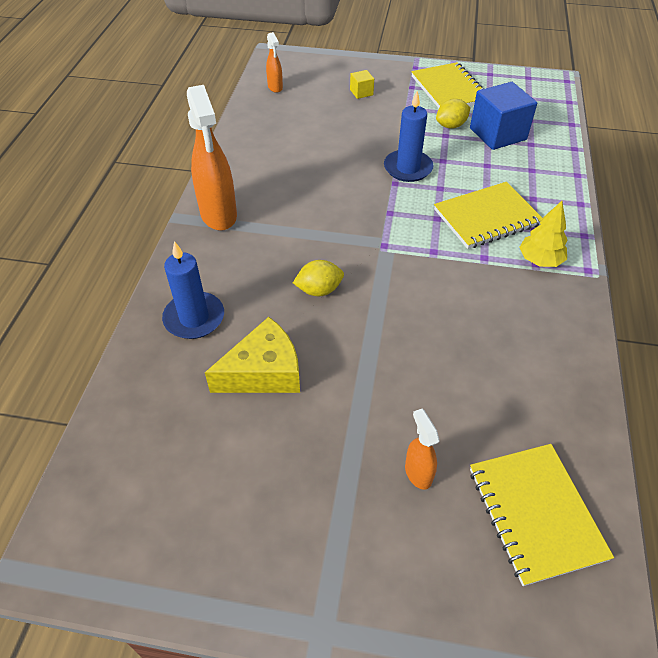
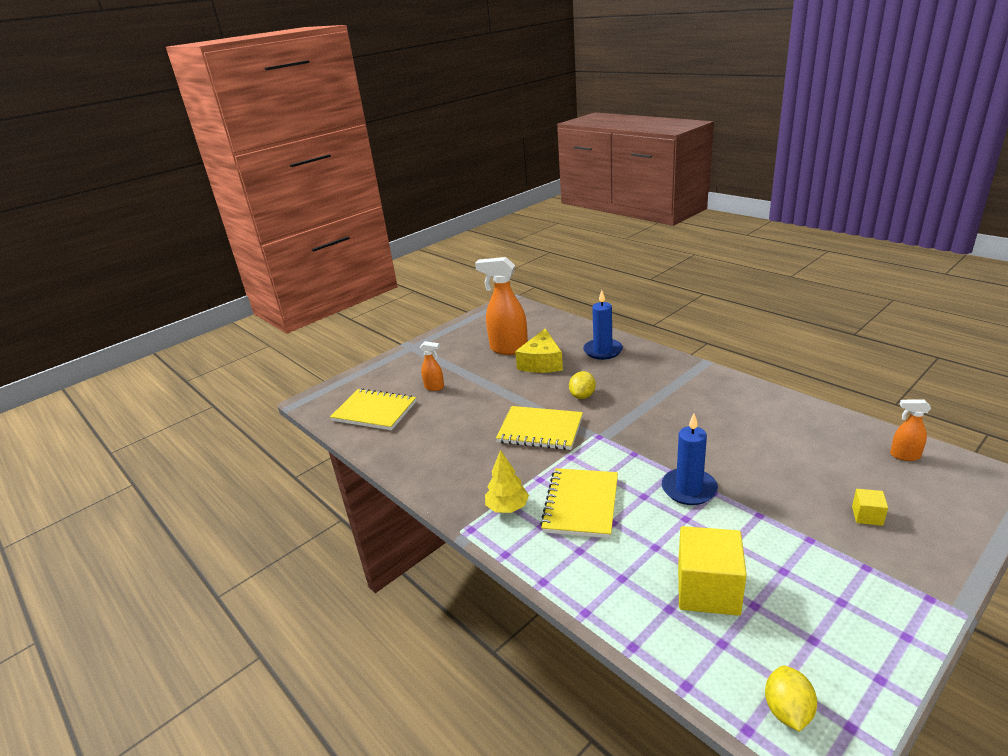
camera: 130 degrees right, 20 degrees down
(219, 215) = (695, 377): orange spray bottle -> orange spray bottle (508, 349)
(449, 89) = (844, 601): yellow notebook -> yellow notebook (540, 430)
(451, 126) = (749, 557): yellow lemon -> yellow lemon (787, 711)
(497, 134) = (708, 590): blue cube -> yellow cube

